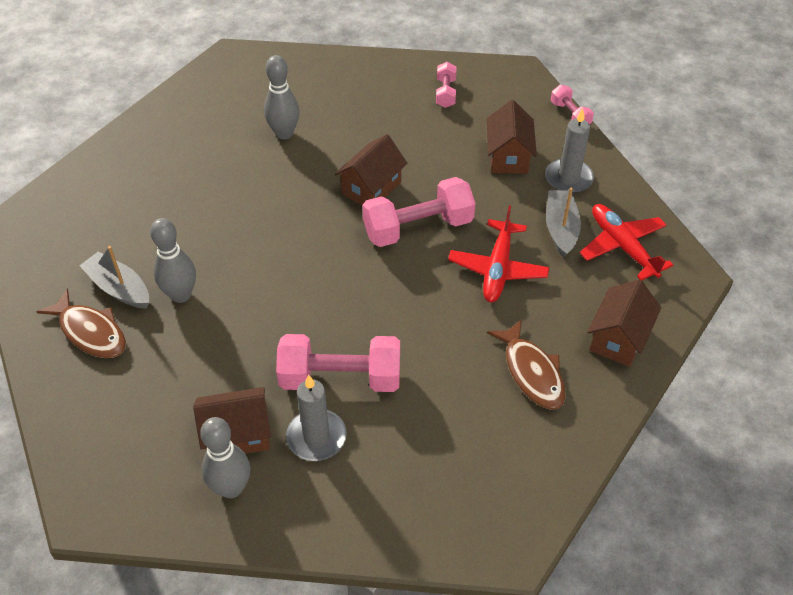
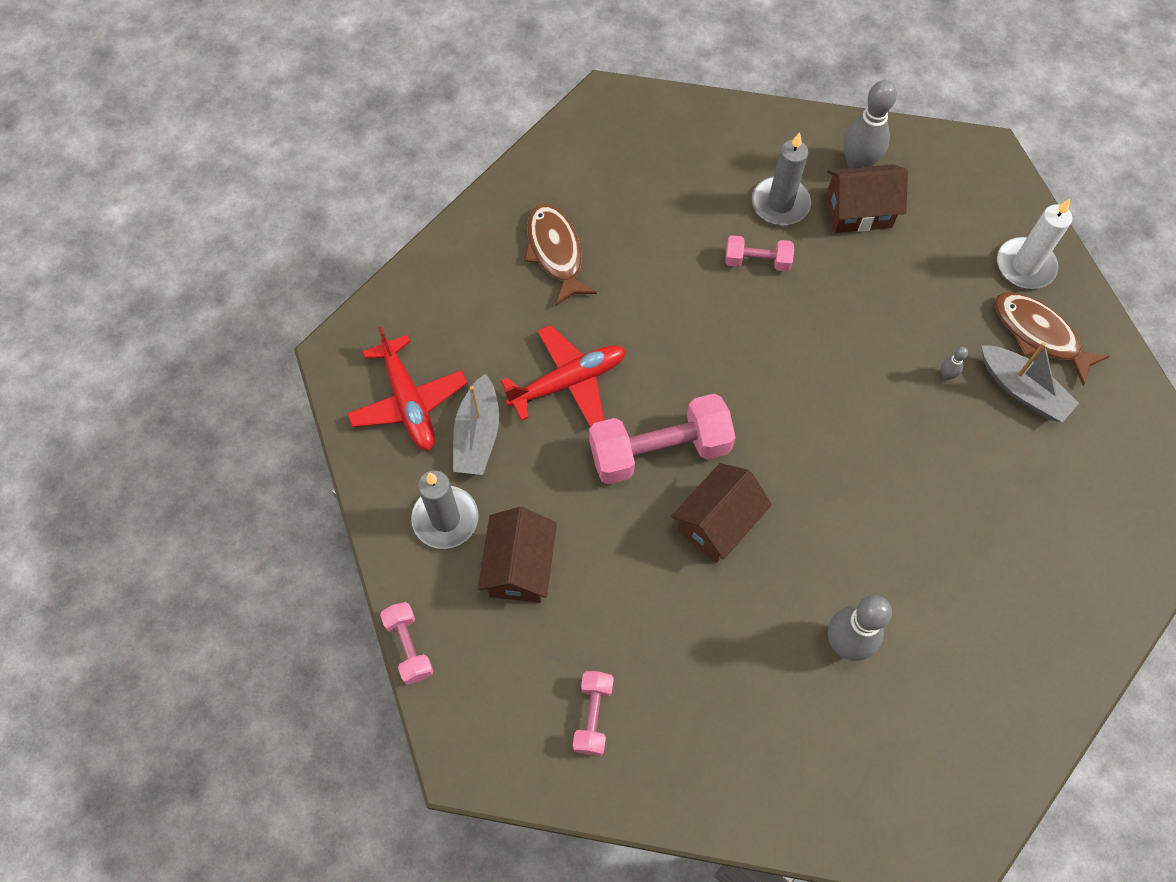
camera: 175 degrees left, 15 degrees up
(84, 392) = (1025, 266): none -> white candle
(181, 295) = (946, 375): grey bowling pin -> grey bowling pin, size x0.44
(340, 378) = (757, 261): pink dumbbell -> pink dumbbell, size x0.52
(498, 269) = (568, 382): red plane -> red plane turned 45 degrees clockwise
(618, 338) = (452, 283): brown house -> none

